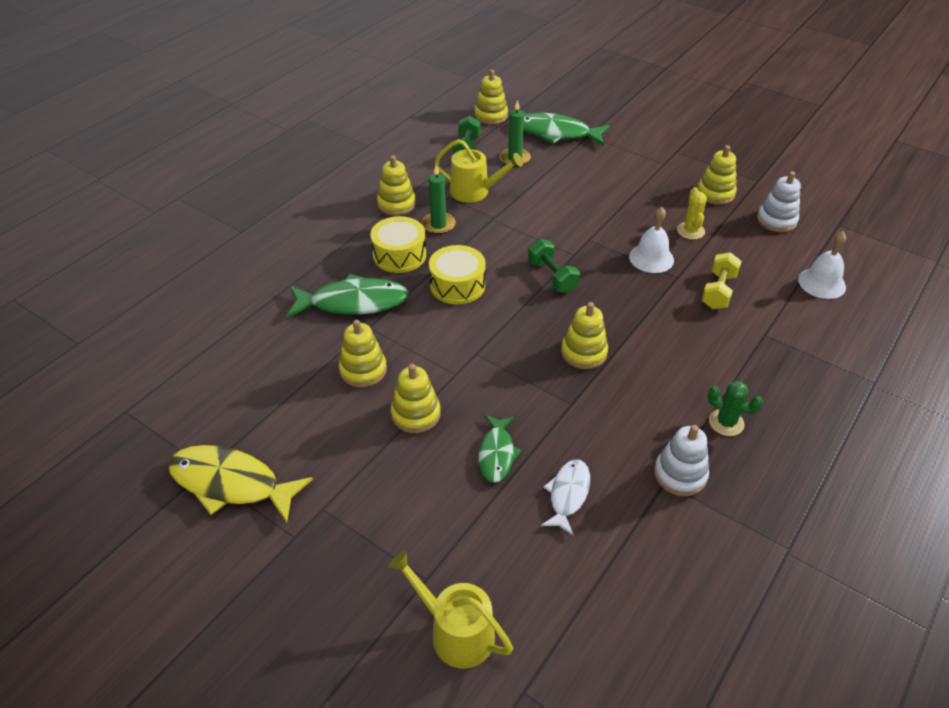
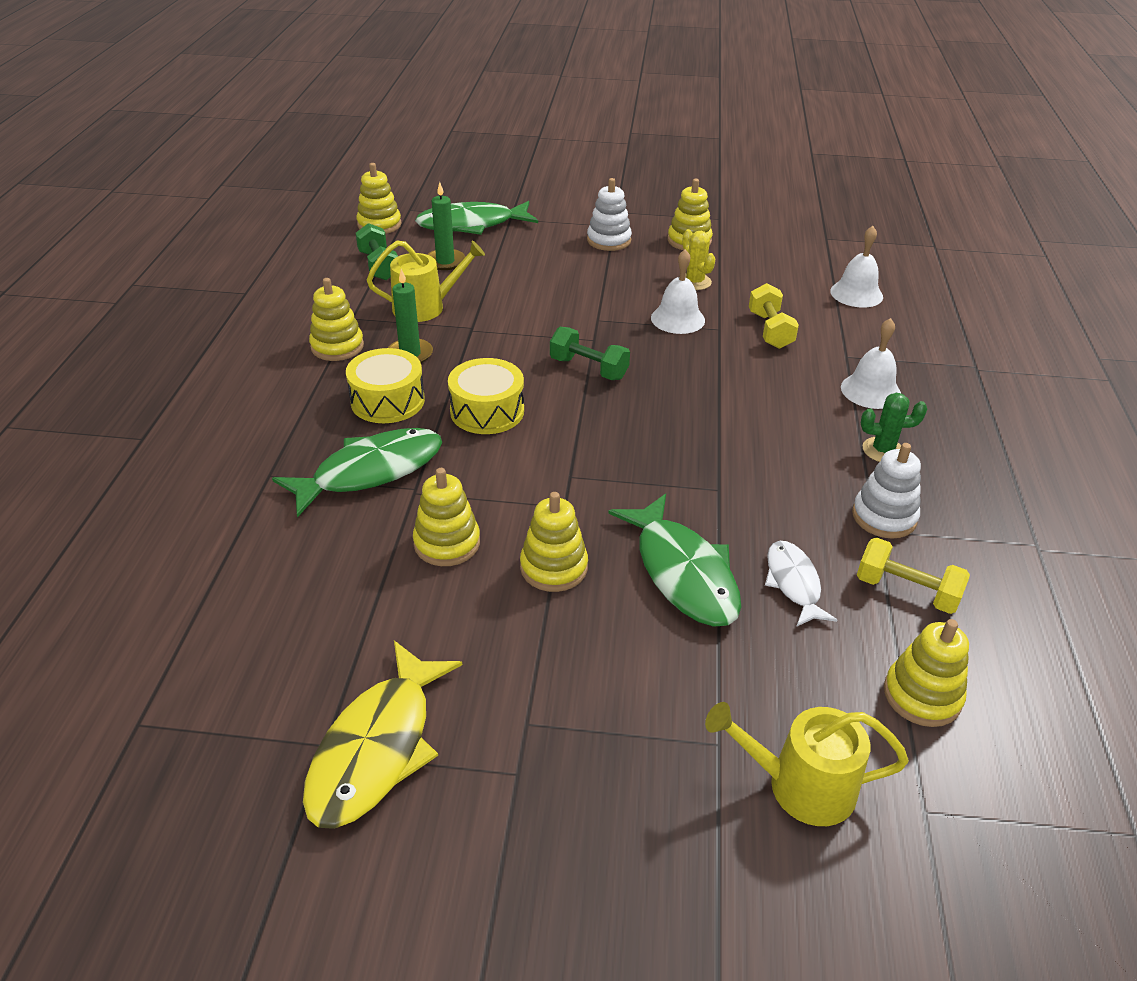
camera: 30 degrees left, 5 degrees down
(231, 484) = (377, 748): yellow fish -> yellow fish turned 60 degrees counterclockwise
(497, 454) = (683, 573): green fish -> green fish, size x1.69
(584, 352) = (687, 433): yellow stacking toy -> yellow stacking toy (922, 695)
(647, 537) = (906, 591): none -> yellow dumbbell
(759, 370) = (871, 391): none -> white bell
(776, 220) = (768, 249): white stacking toy -> white stacking toy (609, 240)

